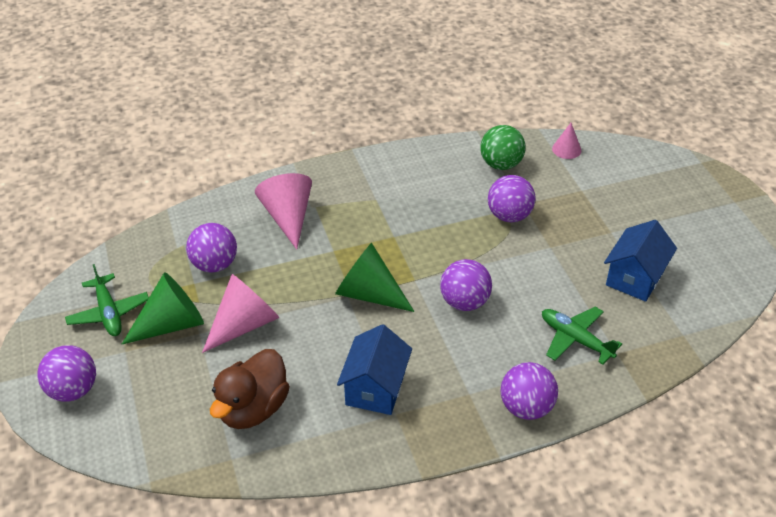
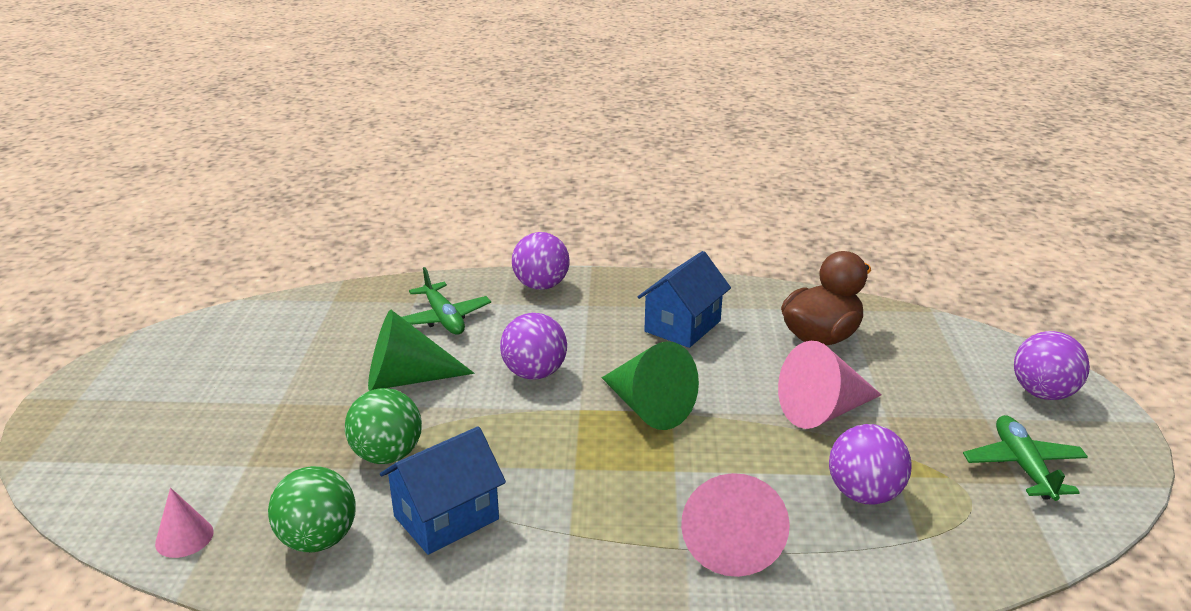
camera: 160 degrees left, 15 degrees down
(171, 324) = (925, 432): green cone -> green cone (407, 379)
(509, 216) = (387, 455): purple ball -> green ball
(635, 277) = (315, 352): blue house -> blue house (446, 518)

